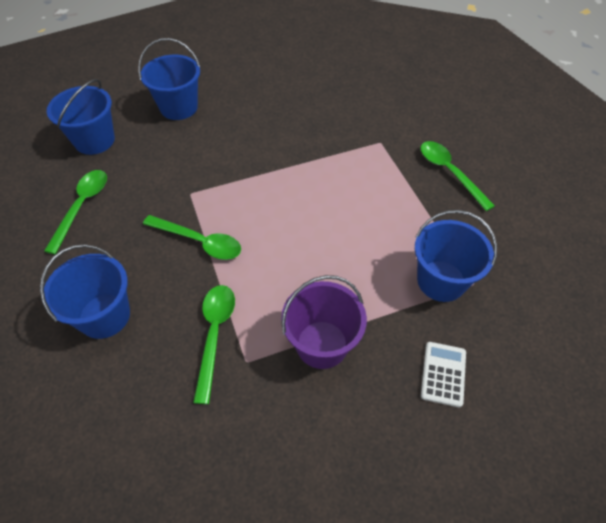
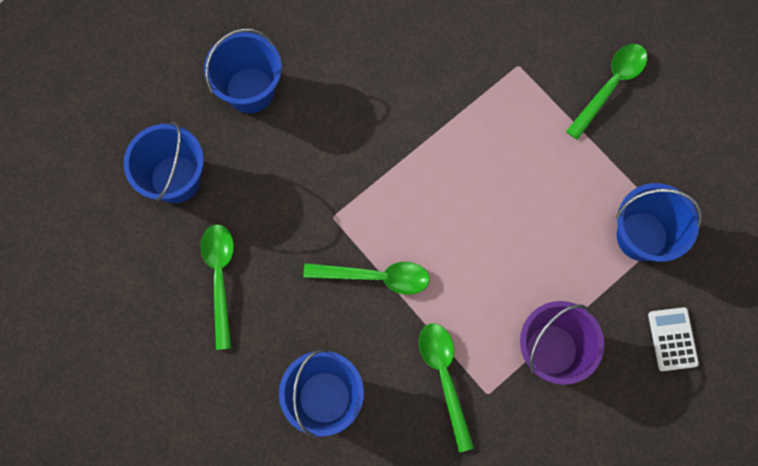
camera: 20 degrees left, 20 degrees up
(449, 173) = (610, 86): green spoon -> green spoon turned 90 degrees clockwise

